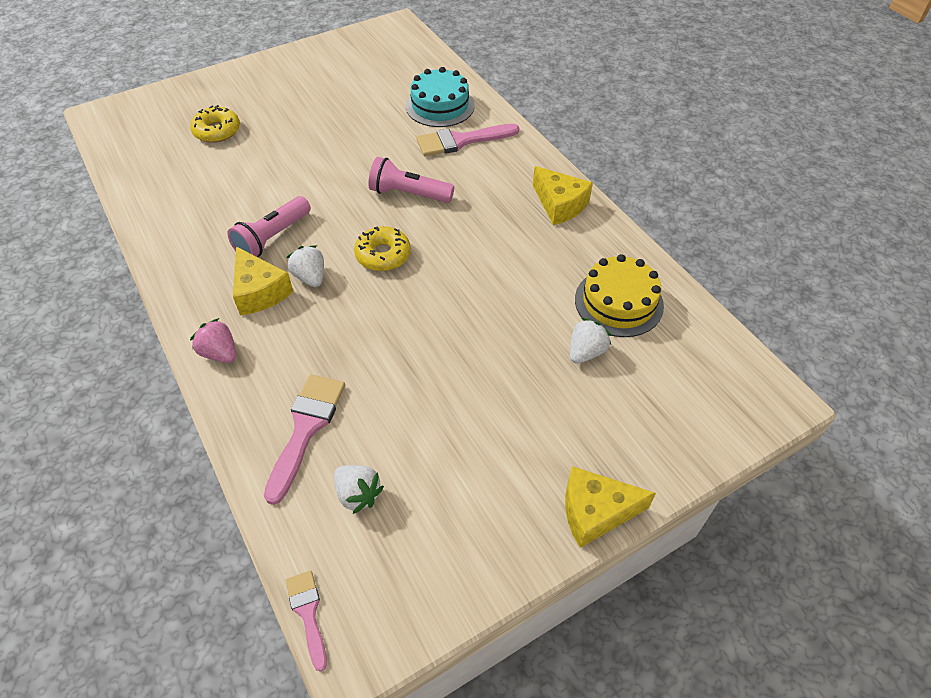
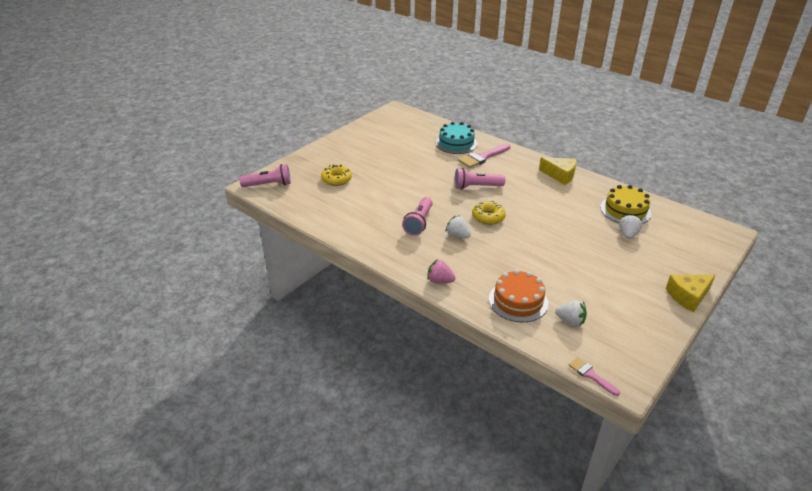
camera: 20 degrees left, 15 degrees down
(121, 119) = (269, 185): none -> pink flashlight
(259, 292) = (435, 248): yellow cheese -> none
(306, 428) = (518, 301): pink brush -> orange cake

